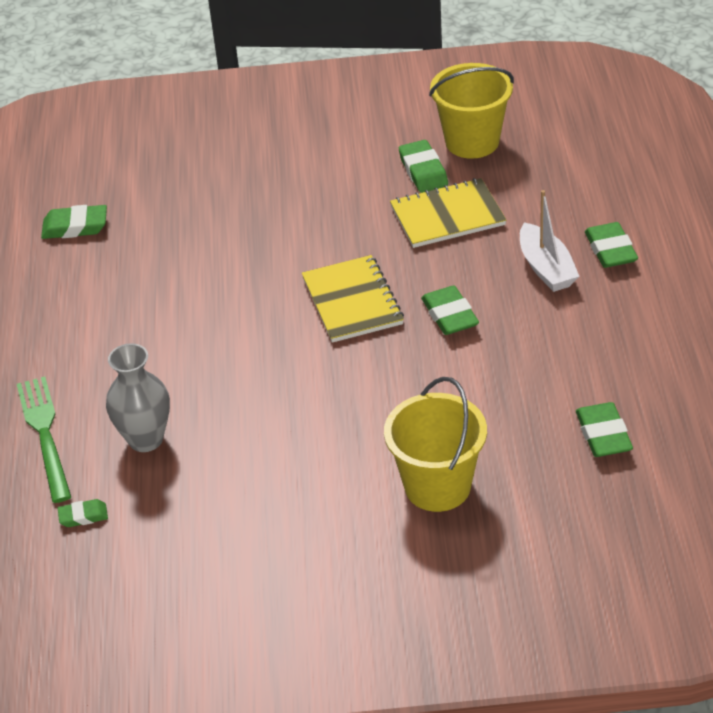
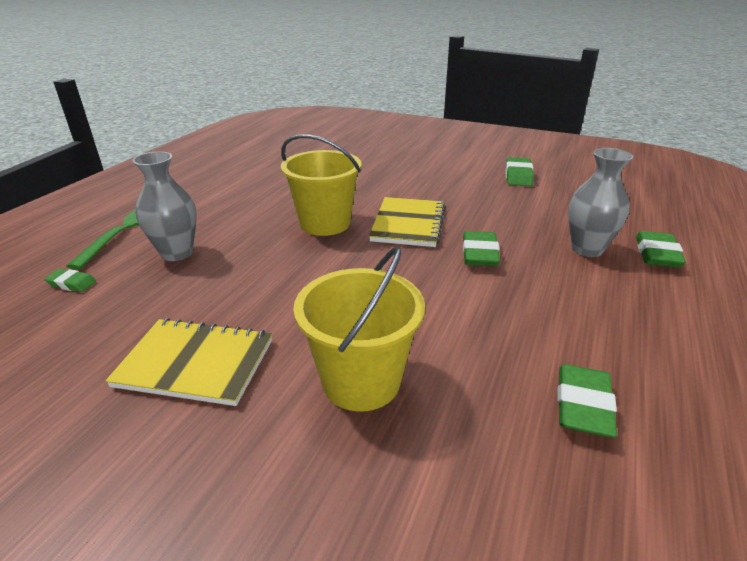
camera: 25 degrees right, 10 degrees down
(75, 227) = (278, 148): green eraser -> none
(447, 216) = (520, 200): yellow notebook -> yellow notebook (195, 363)
(472, 142) = (565, 171): yellow bucket -> yellow bucket (325, 223)
(546, 268) = (587, 249): white boat -> grey vase

